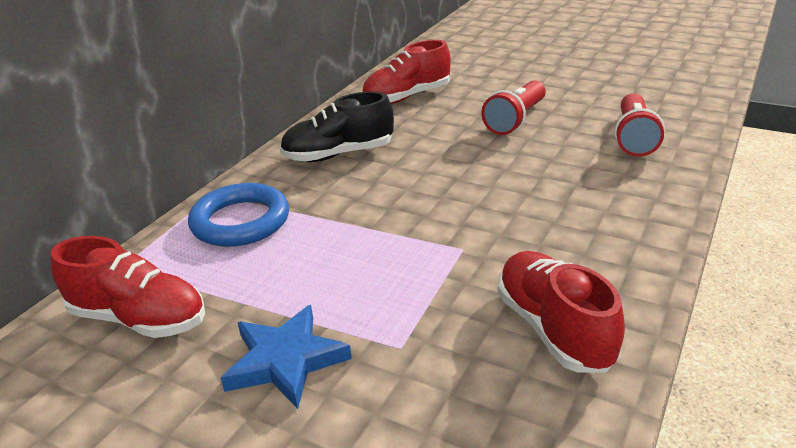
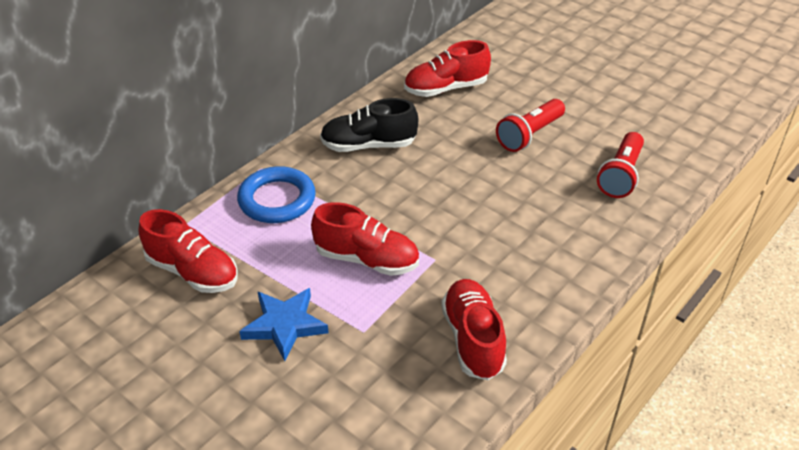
camera: 10 degrees right, 10 degrees up
(375, 263) = (367, 259): none -> red shoe

